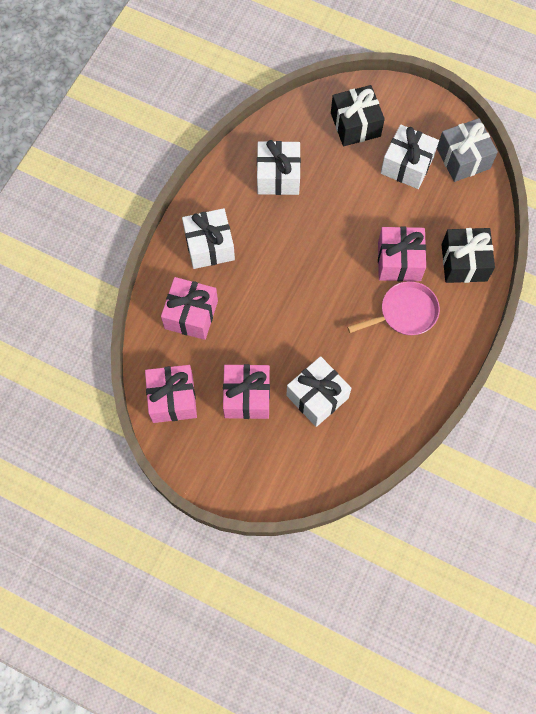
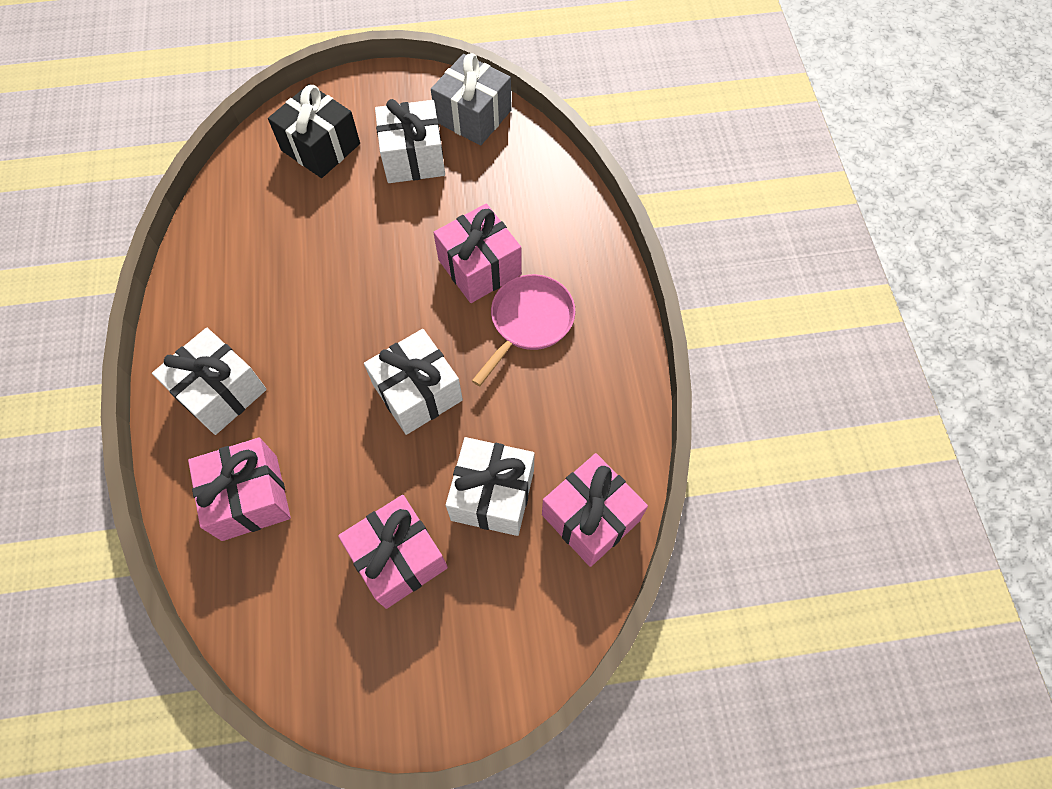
camera: 35 degrees left, 5 degrees down
(173, 399) = (294, 632): pink gift -> pink gift (590, 517)
(278, 176) = (261, 256): white gift -> white gift (417, 392)
(464, 262) = (556, 224): black gift -> none

